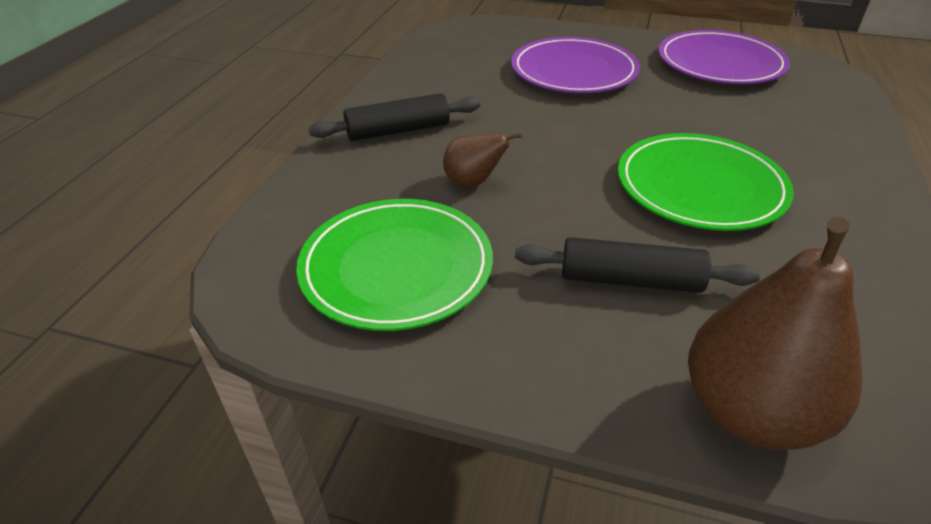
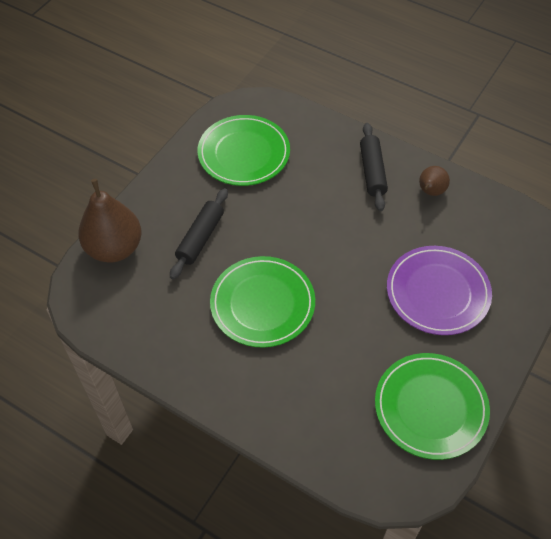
camera: 105 degrees right, 15 degrees up
(473, 182) = (303, 196): brown pear -> brown pear (430, 192)
(720, 63) = (430, 407): purple plate -> green plate

